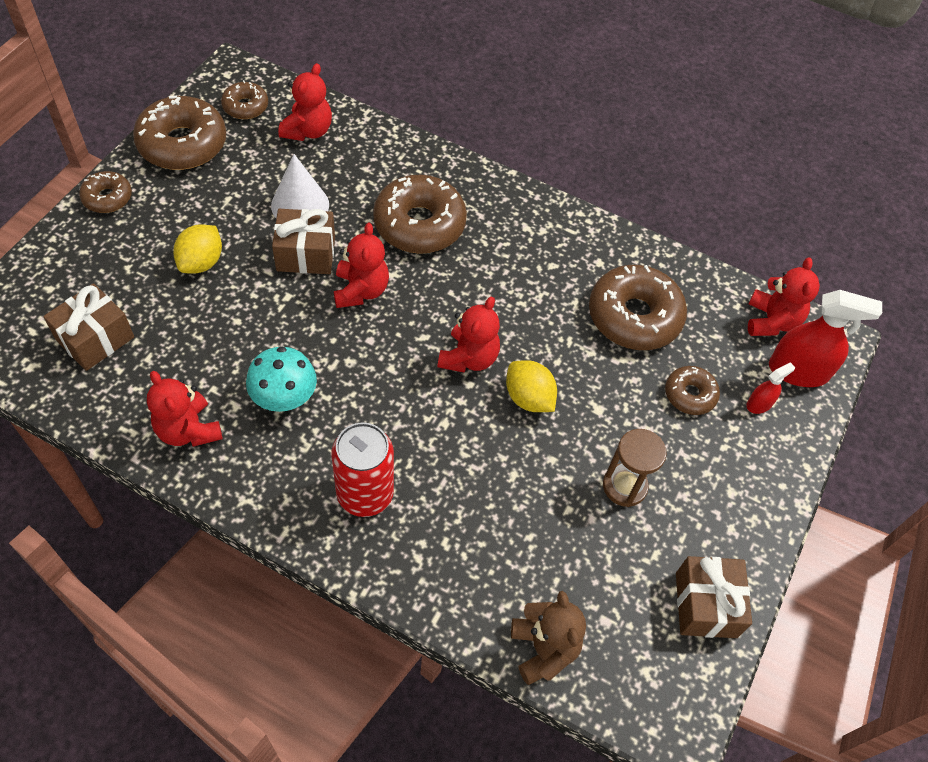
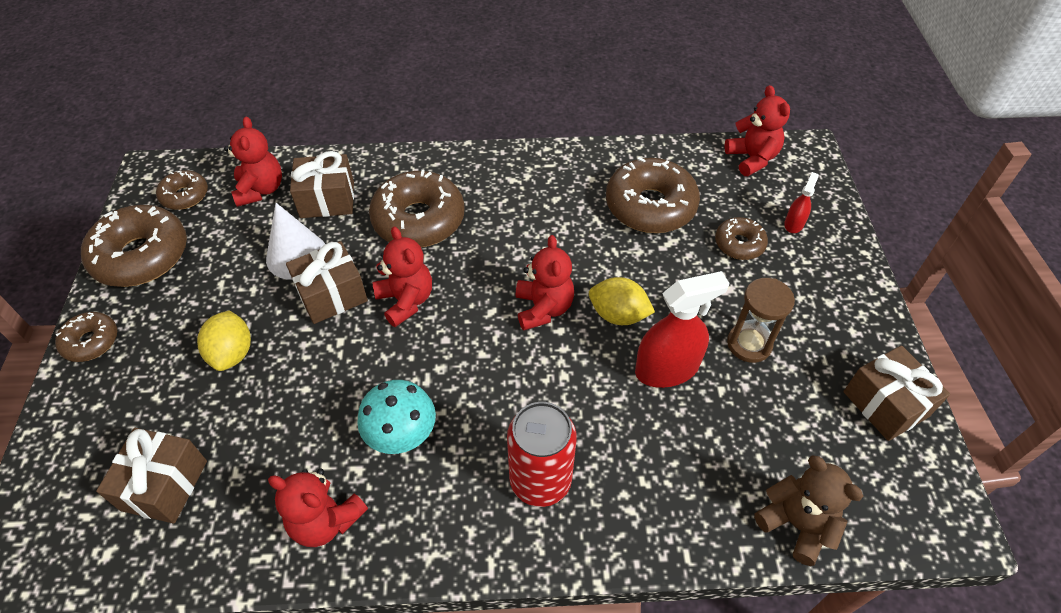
camera: 25 degrees left, 5 degrees down
(356, 167) = (327, 199): none -> brown gift
(798, 371) = (800, 185): red spray bottle -> red spray bottle (667, 368)

